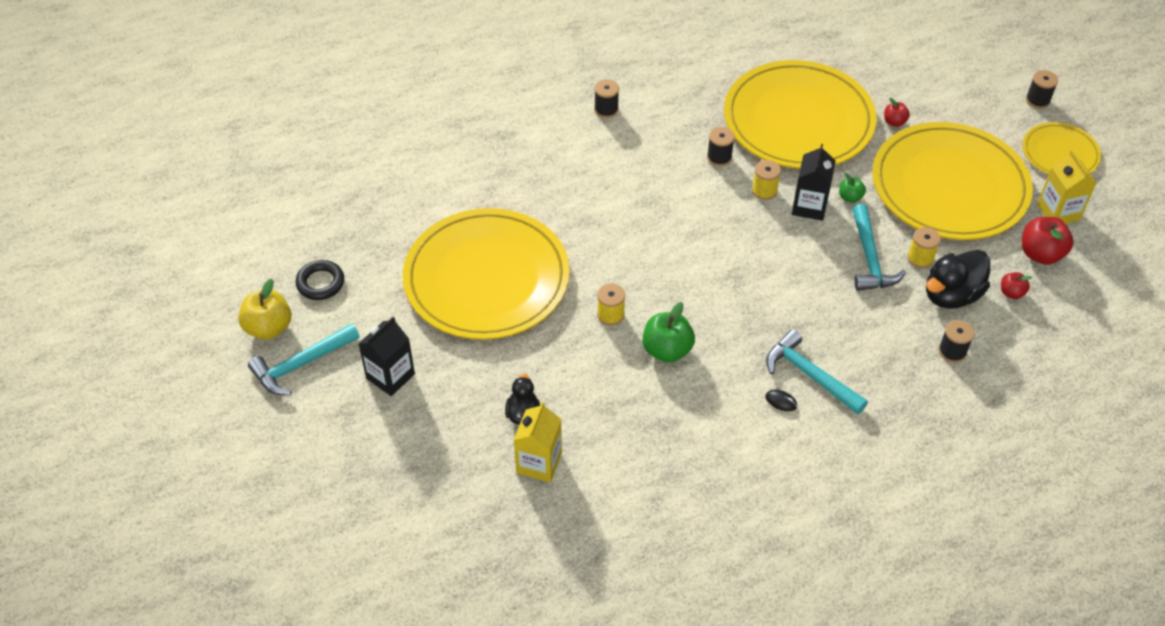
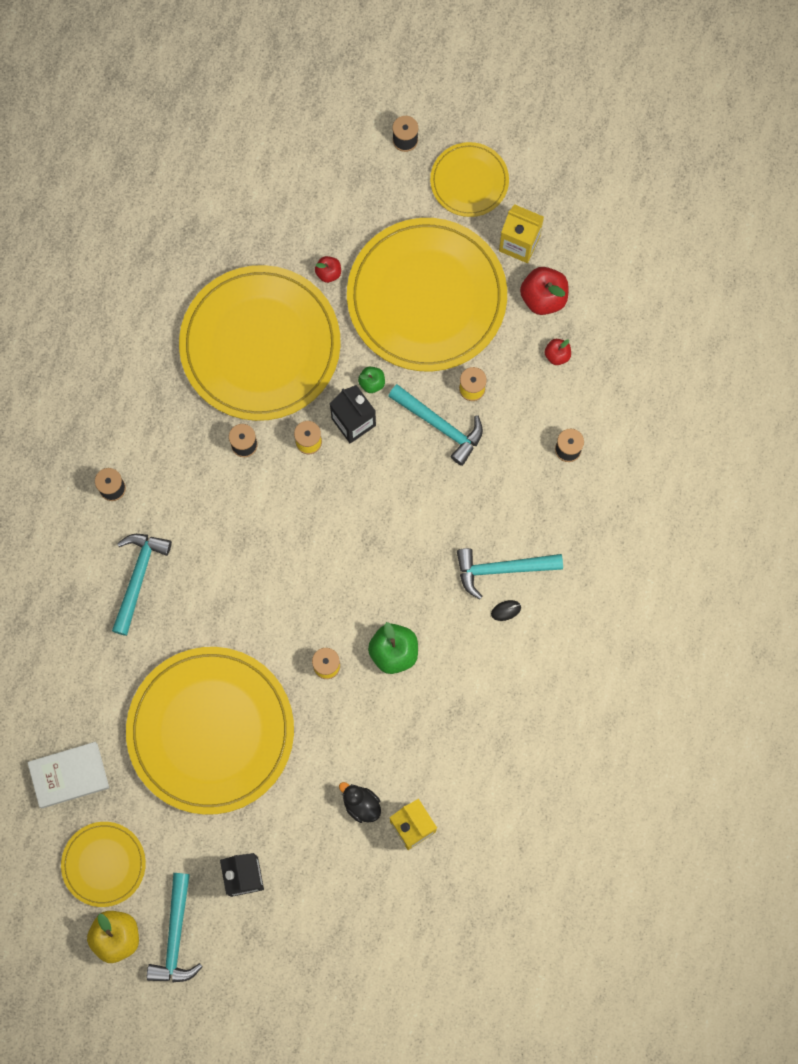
camera: 50 degrees left, 25 degrees up
(320, 283) = (104, 864): black ring -> yellow plate
(371, 219) = (69, 775): none -> white book
(558, 163) = (138, 577): none -> turquoise hammer
(951, 295) = (522, 400): black duck -> none

